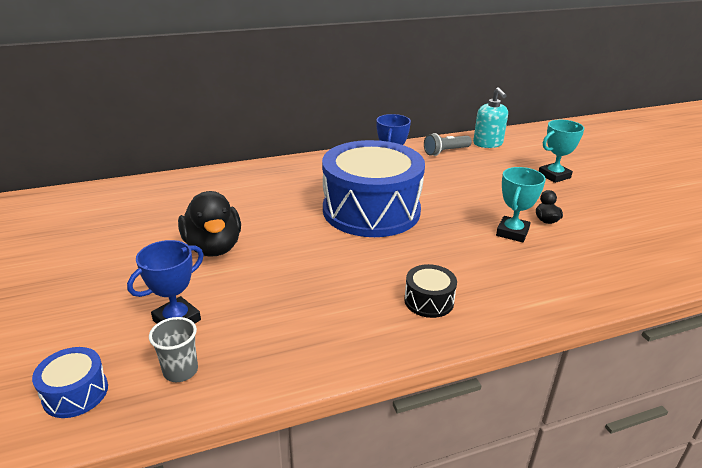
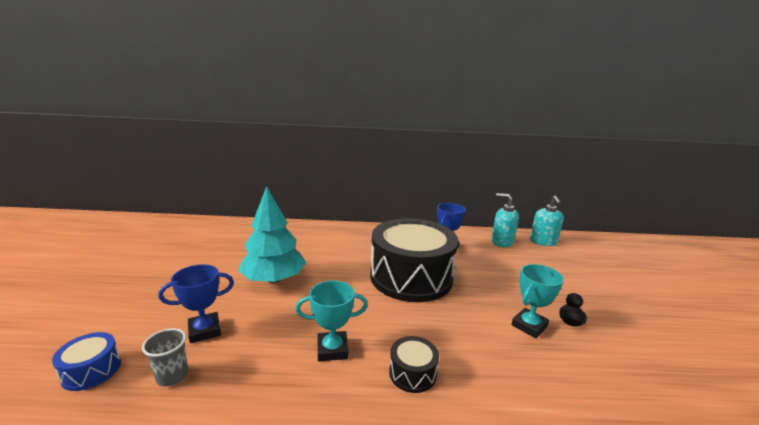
camera: 20 degrees right, 10 degrees down
(213, 247) = (274, 279): black duck -> turquoise tree
(371, 210) = (411, 277): blue drum -> black drum
(446, 152) = (502, 242): grey flashlight -> turquoise soap dispenser
(554, 176) = (596, 281): turquoise trophy -> turquoise trophy (332, 349)

